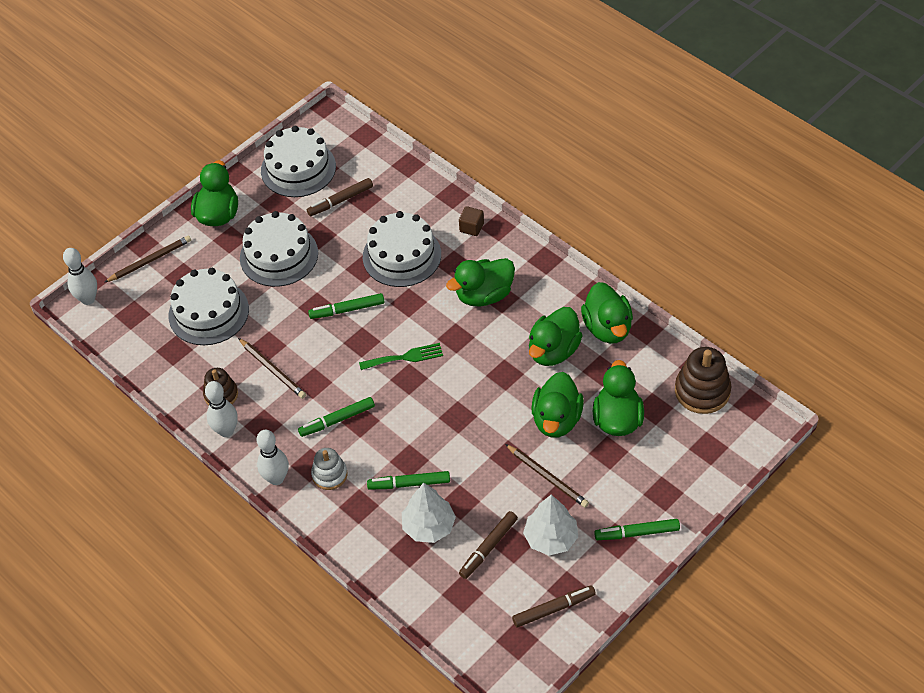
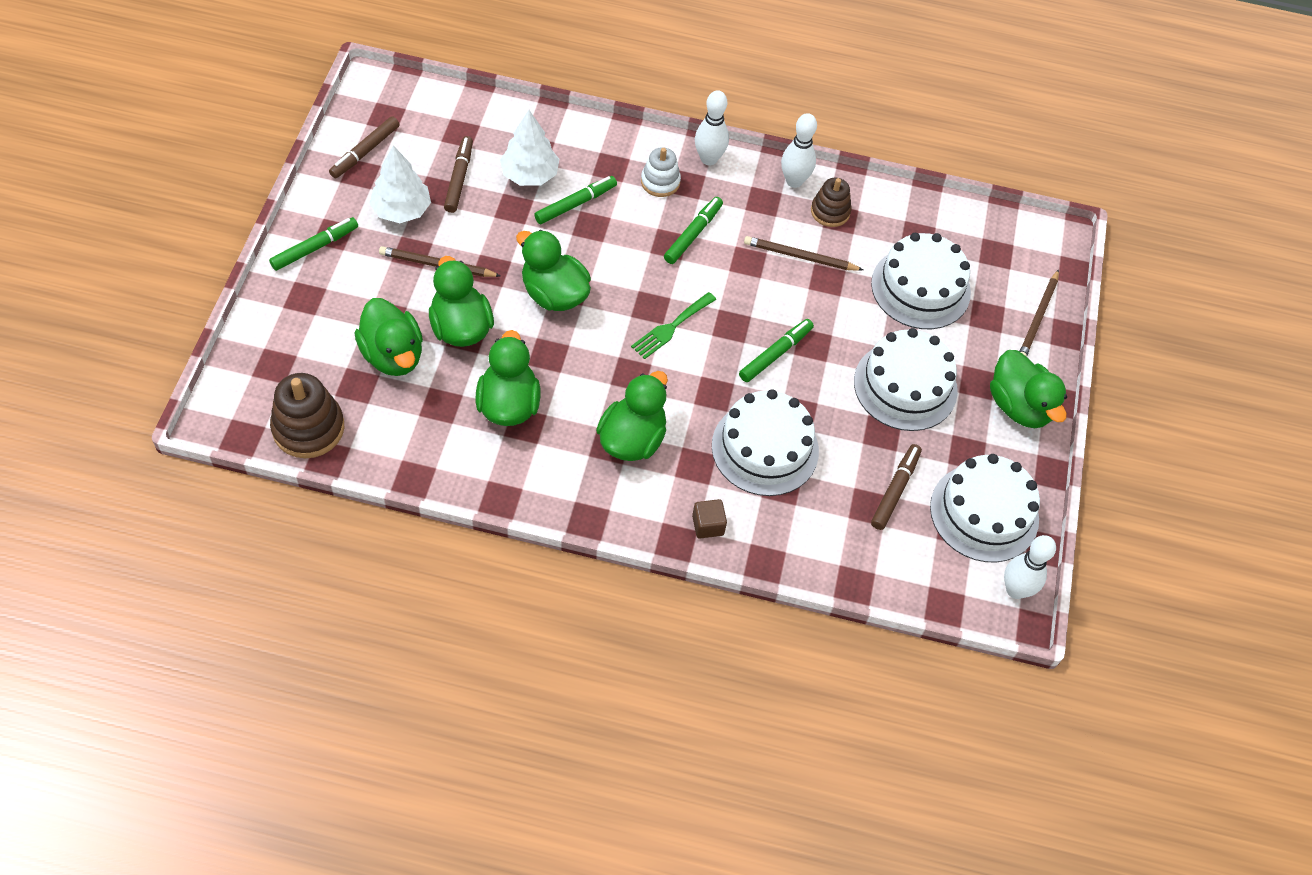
camera: 140 degrees right, 5 degrees up
(88, 299) = (1056, 249): white bowling pin -> white bowling pin (1015, 590)
(607, 328) = (460, 460): green duck -> green duck (554, 294)

